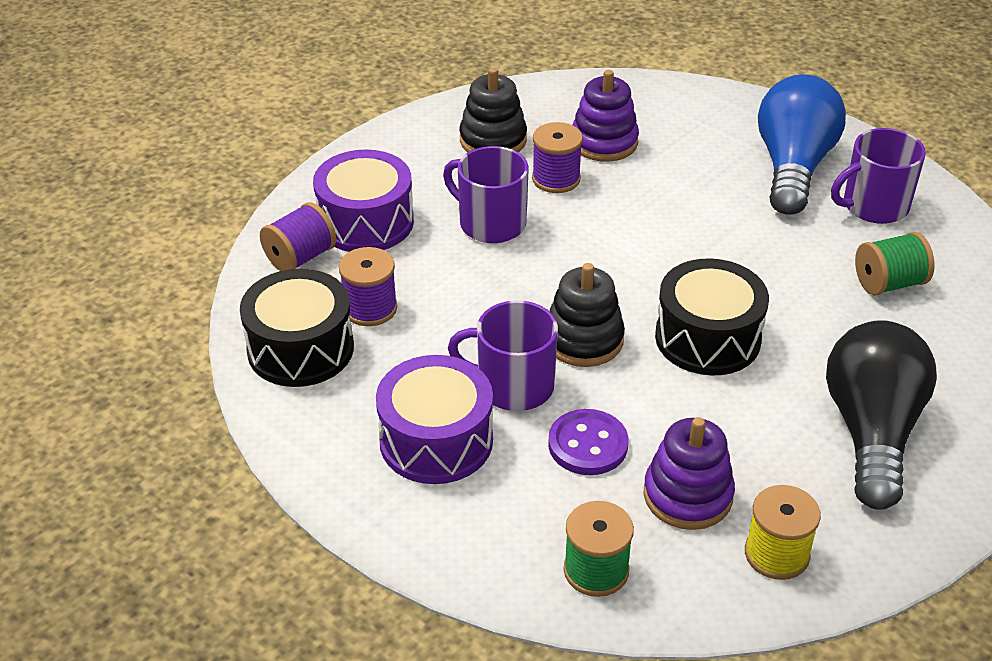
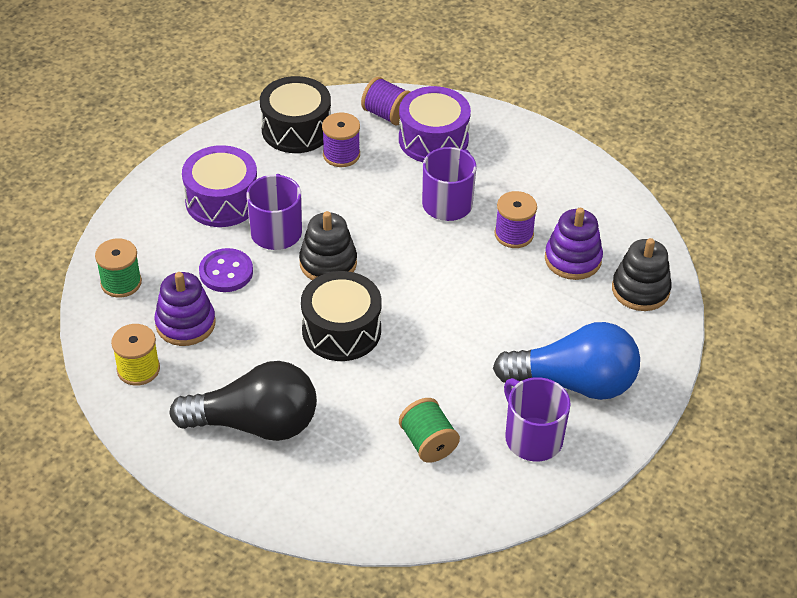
camera: 80 degrees right, 5 degrees up
(493, 140) = (555, 194): black stacking toy -> black stacking toy (640, 290)

